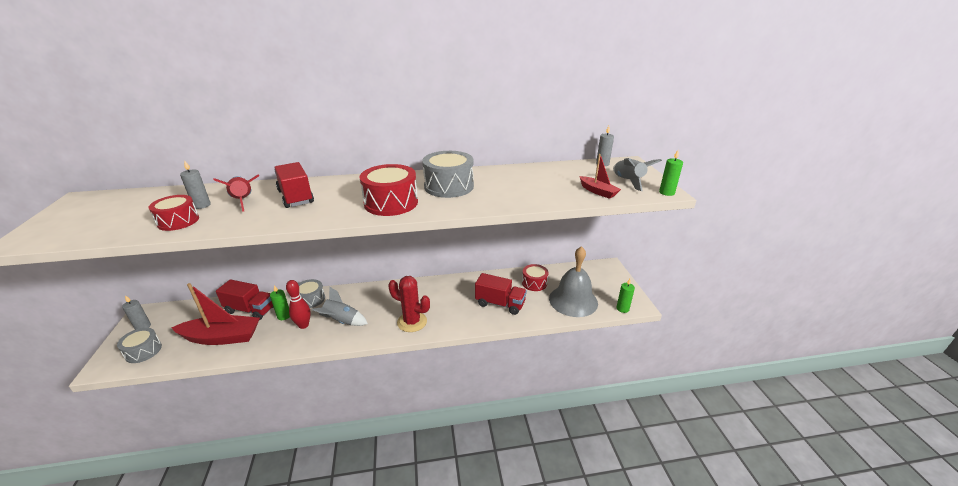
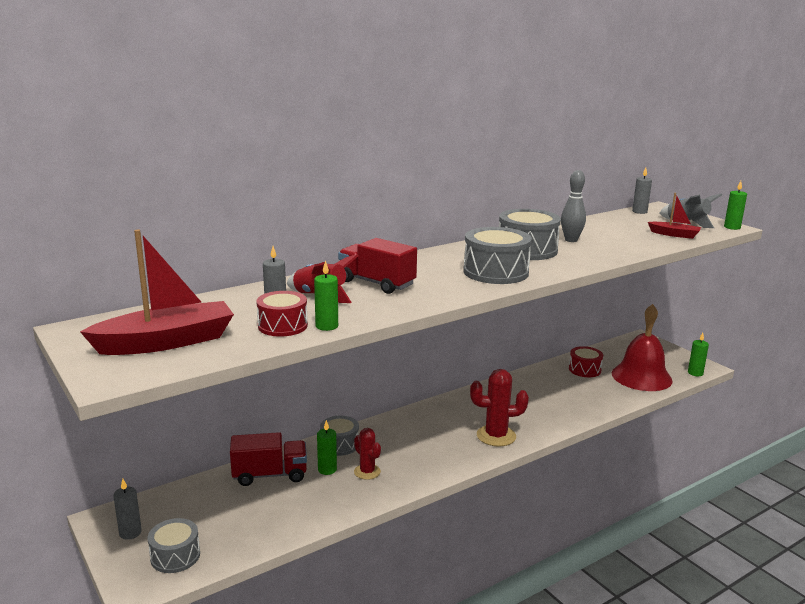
camera: 25 degrees left, 10 degrees down
(201, 228) = (327, 326): none -> green candle
(222, 337) = (272, 512): red boat -> red boat (166, 342)
(303, 325) = (367, 472): red bowling pin -> red cactus
(342, 321) = (411, 456): grey rocket -> none
(391, 203) = (496, 272): red drum -> grey drum
(499, 182) = (571, 240): none -> grey bowling pin
(500, 304) = (571, 396): red truck -> none
(573, 300) = (641, 376): grey bell -> red bell

